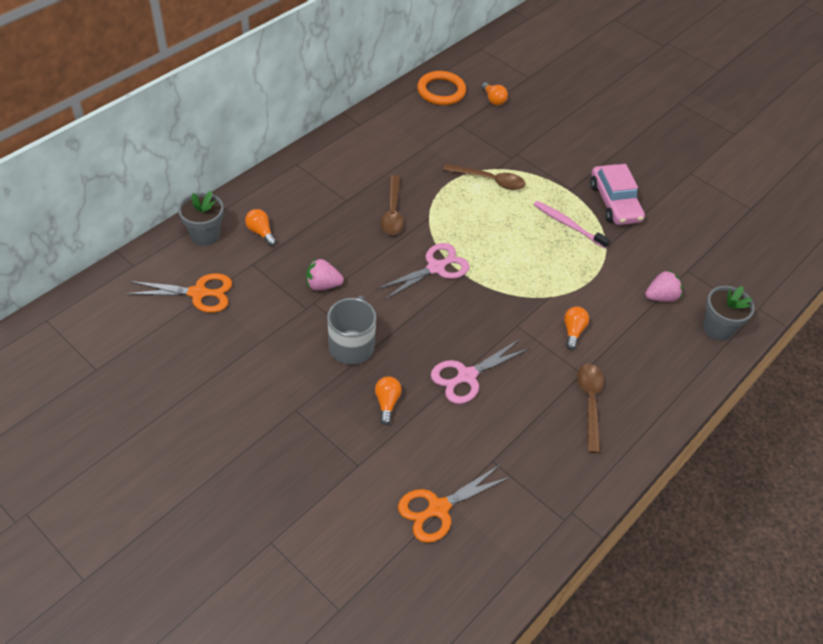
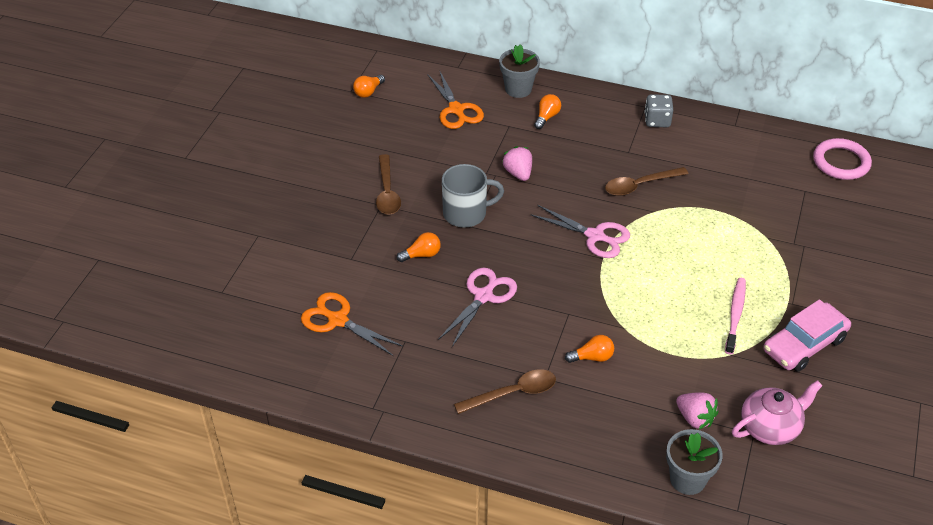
camera: 70 degrees right, 5 degrees down
(320, 165) = (657, 121): none -> grey dice
(441, 91) = (841, 162): orange ring -> pink ring
(466, 376) = (484, 296): pink scissors -> pink scissors turned 90 degrees clockwise
(489, 180) = (744, 237): brown spoon -> brown spoon (387, 192)
(493, 100) = (869, 204): orange light bulb -> orange light bulb (368, 92)
(684, 258) = (770, 427): none -> pink teapot

